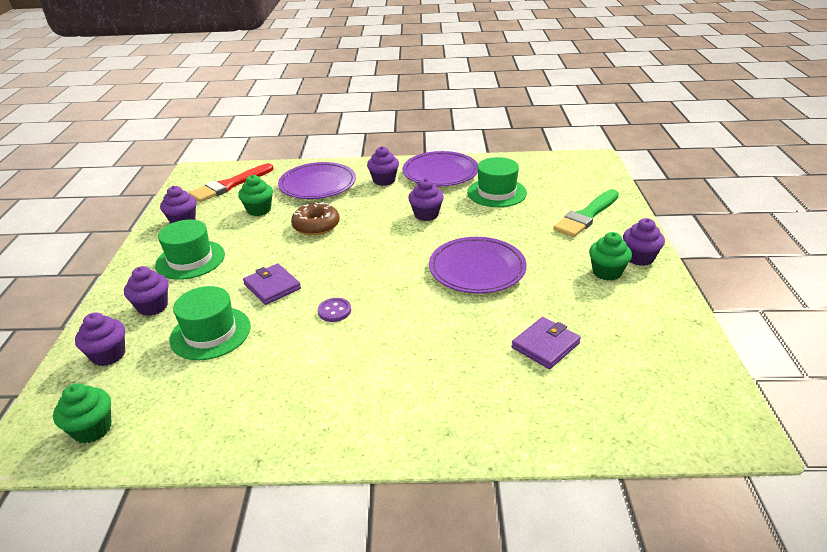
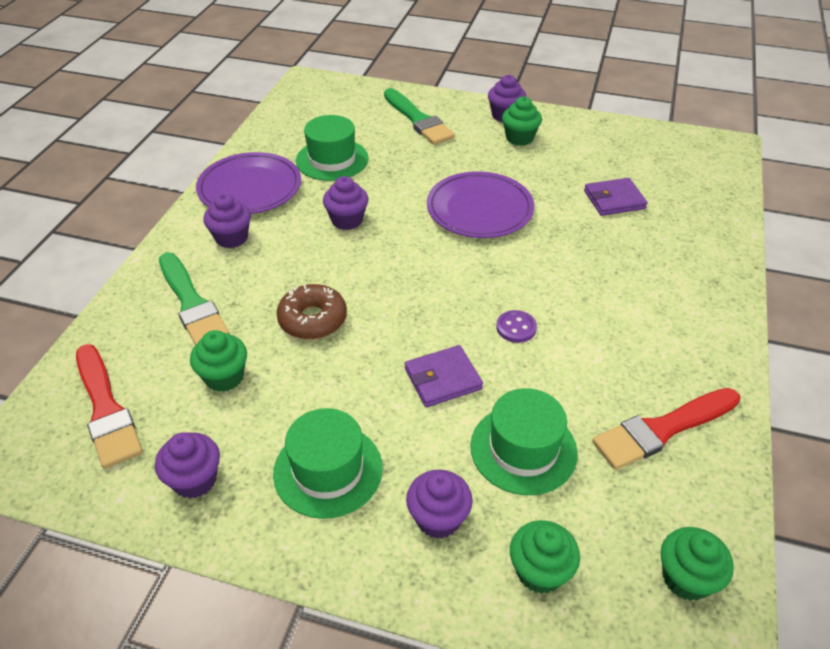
camera: 75 degrees left, 10 degrees up
(108, 355) = (539, 571): purple cupcake -> green cupcake
(236, 406) = (663, 429): none -> red brush
(317, 184) = (191, 303): purple plate -> green brush
(545, 345) = (614, 200): purple wallet -> purple wallet turned 75 degrees counterclockwise

